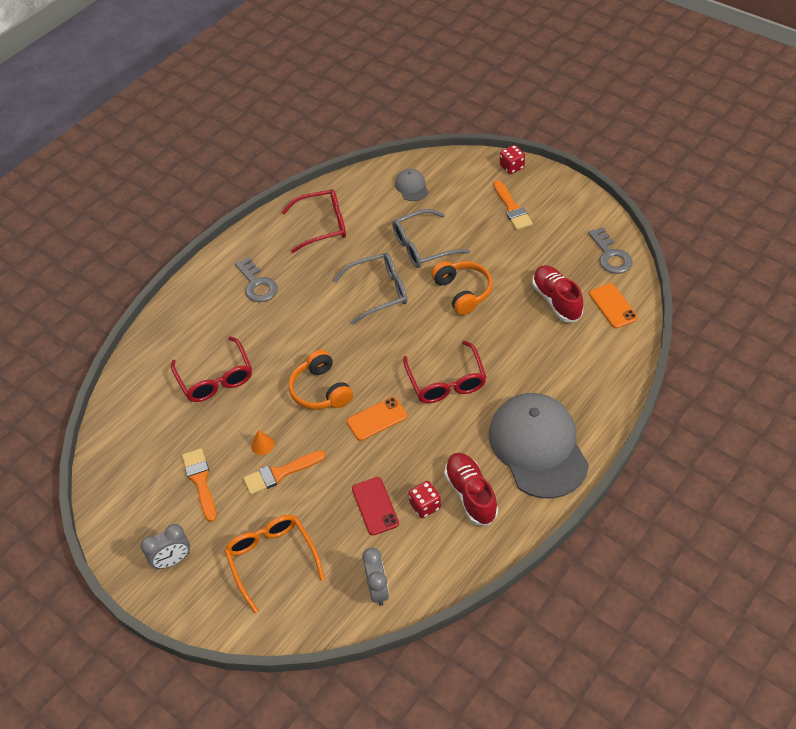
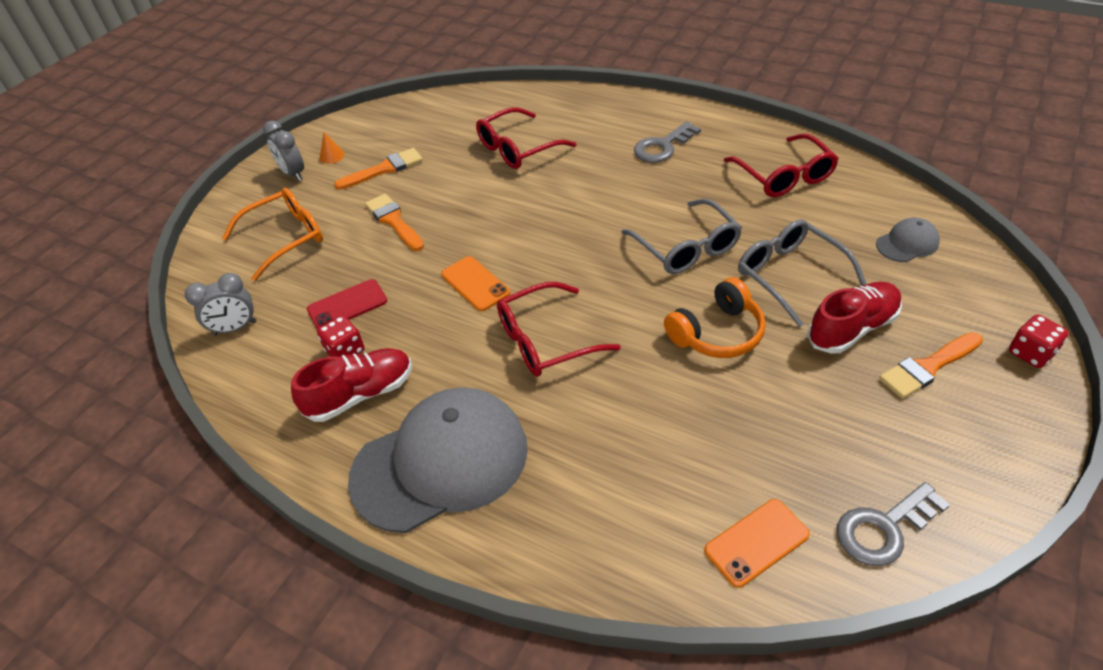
camera: 80 degrees right, 5 degrees down
(262, 445) = (431, 200): orange cone -> orange cone (332, 156)
(321, 390) = (513, 228): orange headphones -> none
(556, 300) = (740, 454): red shoe -> red shoe (852, 328)

